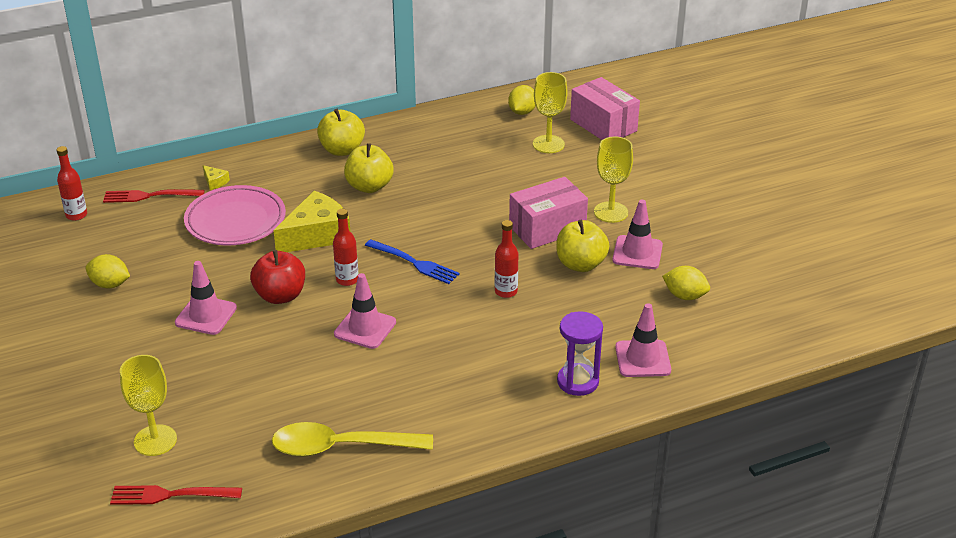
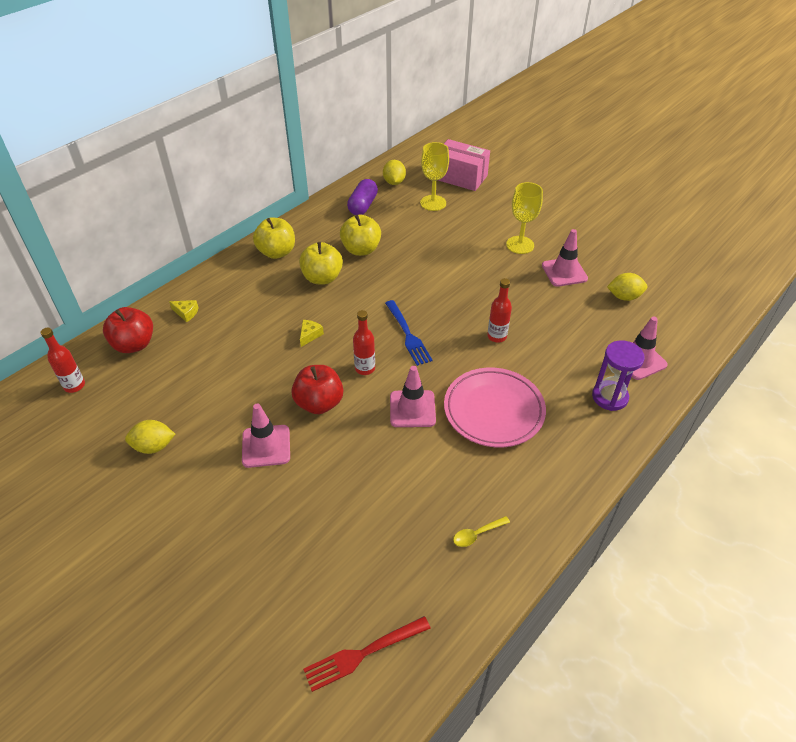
camera: 25 degrees left, 10 degrees up
(149, 196) = (134, 344): red fork -> red apple
(155, 440) = (307, 598): yellow goblet -> none
(235, 221) = (230, 344): pink plate -> pink plate (493, 410)
(317, 235) = (310, 335): yellow cheese -> yellow cheese, size x0.41
(341, 447) = (477, 534): yellow spoon -> yellow spoon, size x0.42
(414, 263) = (408, 334): blue fork -> blue fork turned 60 degrees clockwise
(468, 127) = (363, 206): none -> purple capsule
(547, 228) = (485, 272): pink box -> none
(580, 264) = (532, 295): yellow apple -> yellow apple (361, 249)

